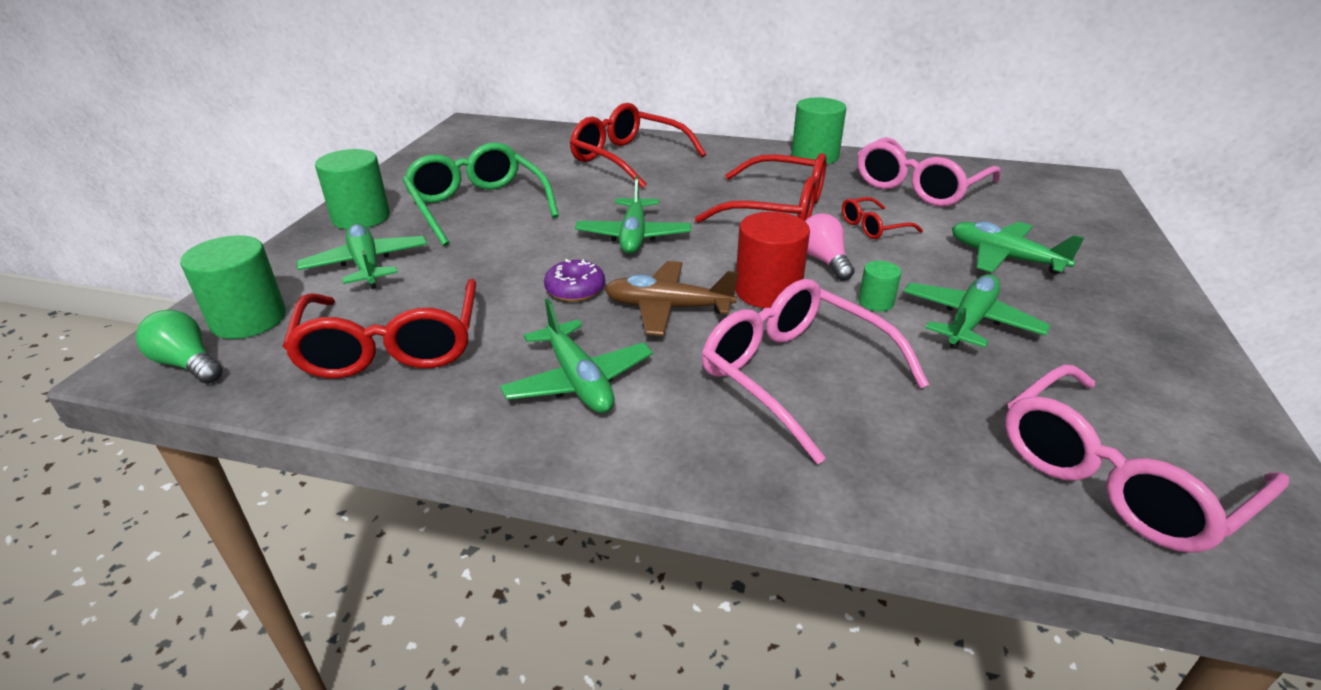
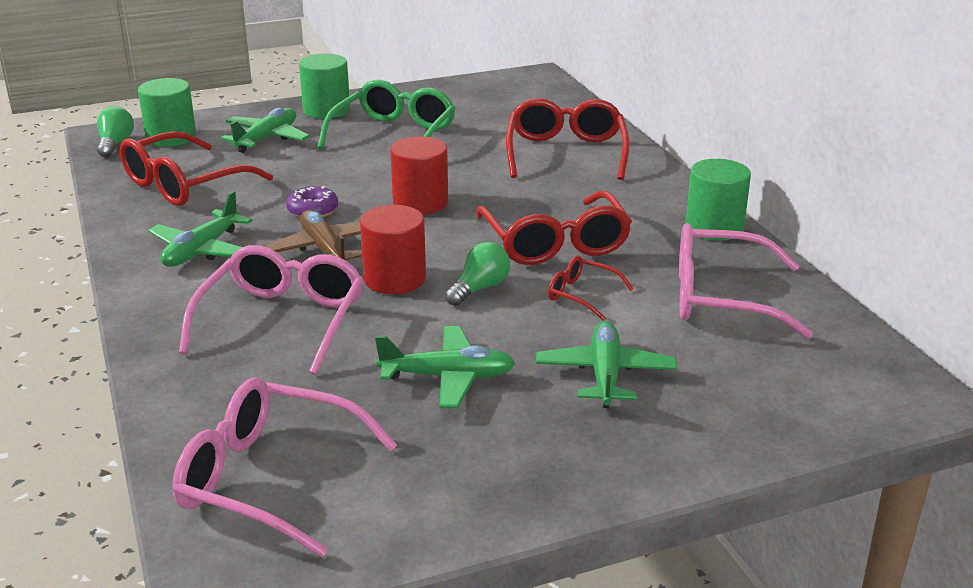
camera: 55 degrees right, 5 degrees down
(633, 236) = (420, 203): green plane -> red cylinder
(824, 261) = (479, 288): pink light bulb -> green light bulb
(876, 302) = (431, 328): green cylinder -> none

